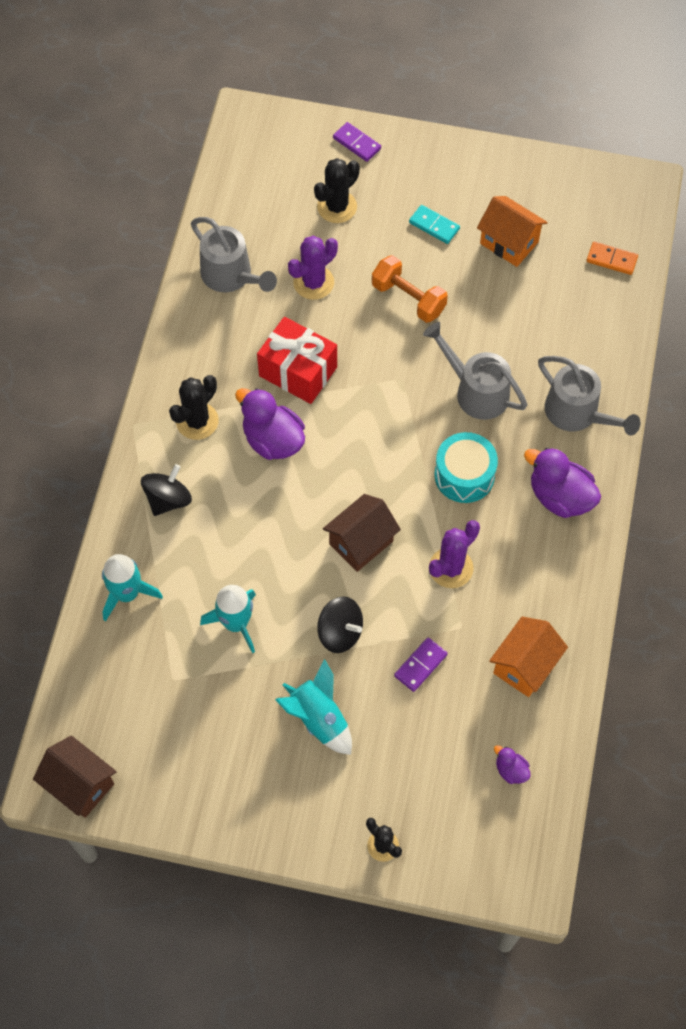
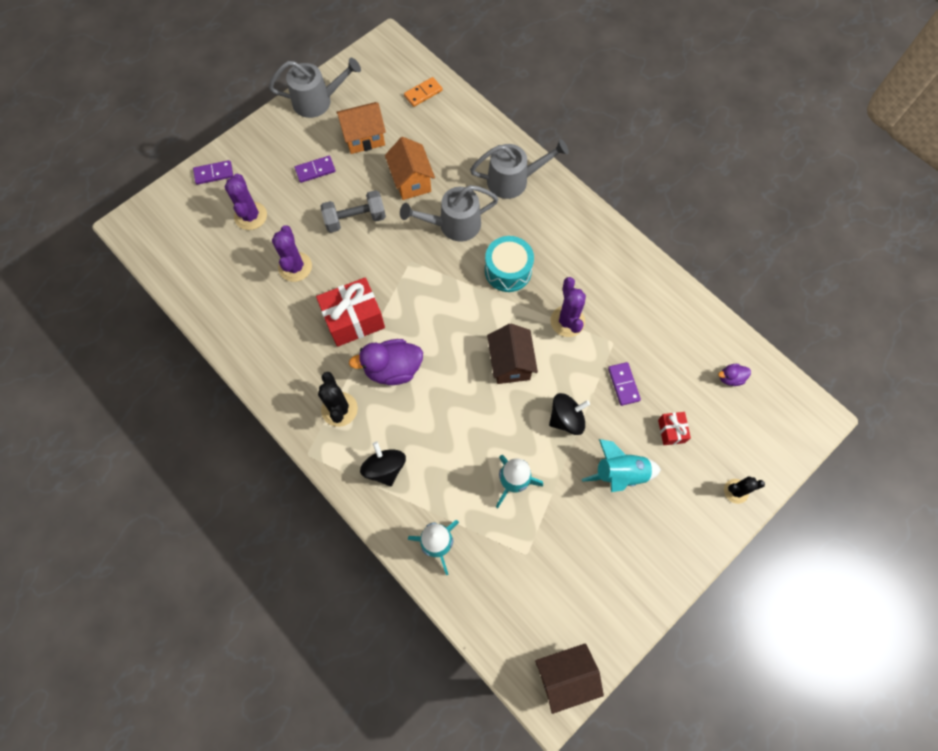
camera: 55 degrees left, 5 degrees up
(232, 276) = (246, 314): grey watering can -> grey watering can (318, 101)
(337, 207) = (250, 216): black cactus -> purple cactus
(403, 743) = (671, 431): none -> red gift
(408, 298) = (355, 219): orange dumbbell -> grey dumbbell
(434, 226) = (315, 170): turquoise domino -> purple domino
(524, 665) = (664, 323): orange house -> orange house (411, 181)
(560, 497) = (563, 227): purple duck -> none

